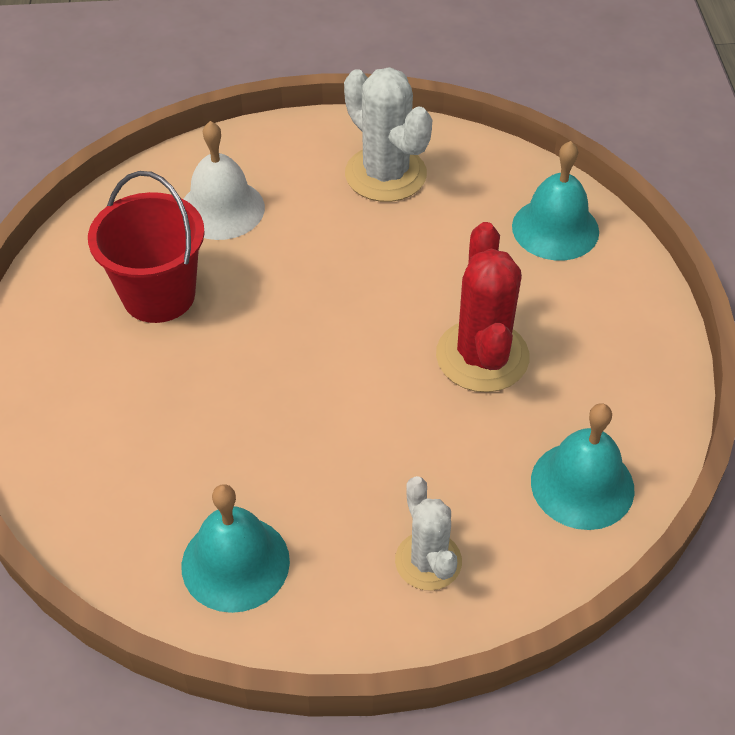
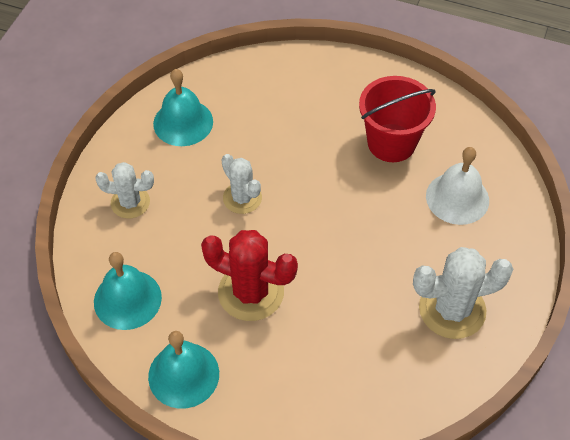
camera: 115 degrees right, 5 degrees up
(341, 424) = (242, 198): none -> white cactus
(555, 228) = (343, 397): turquoise bell -> turquoise bell (183, 375)

